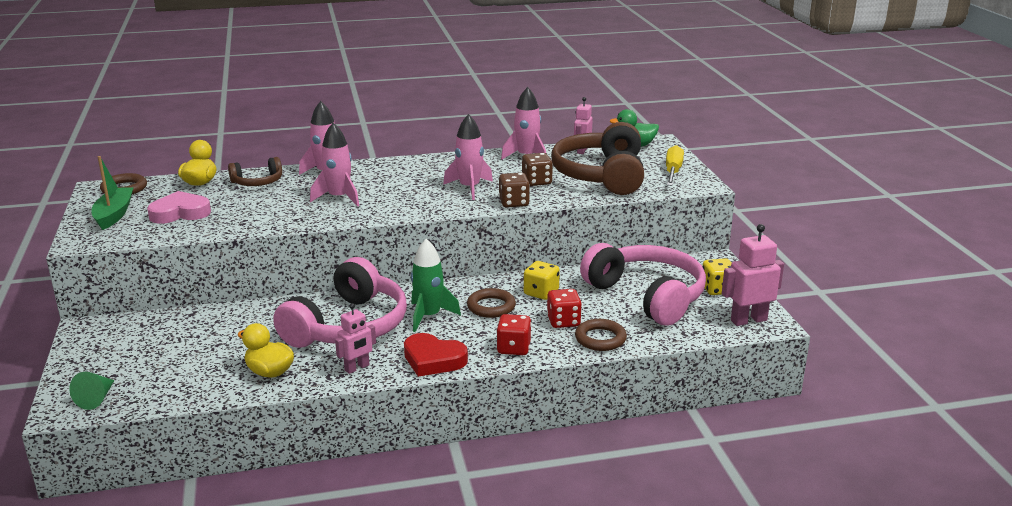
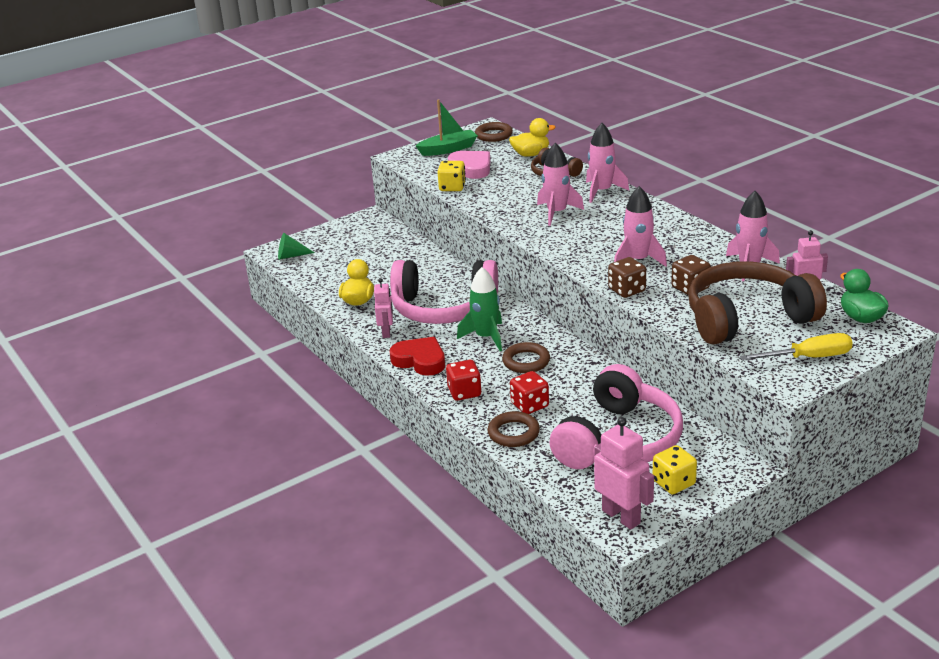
camera: 70 degrees right, 5 degrees up
(357, 368) = (386, 332): pink robot -> pink robot turned 120 degrees counterclockwise
(433, 360) = (420, 360): red heart -> red heart turned 120 degrees clockwise
(541, 293) = (573, 379): yellow dice -> yellow dice (452, 187)

